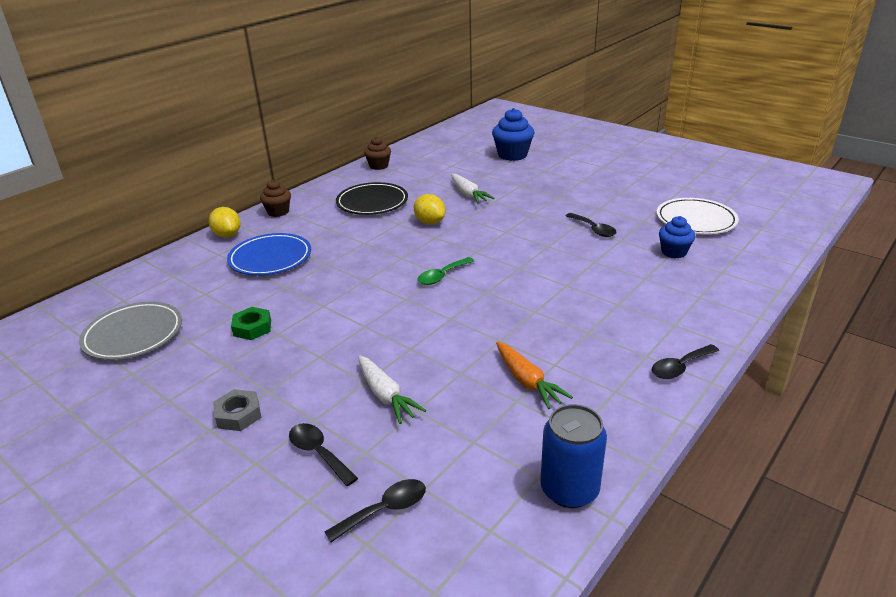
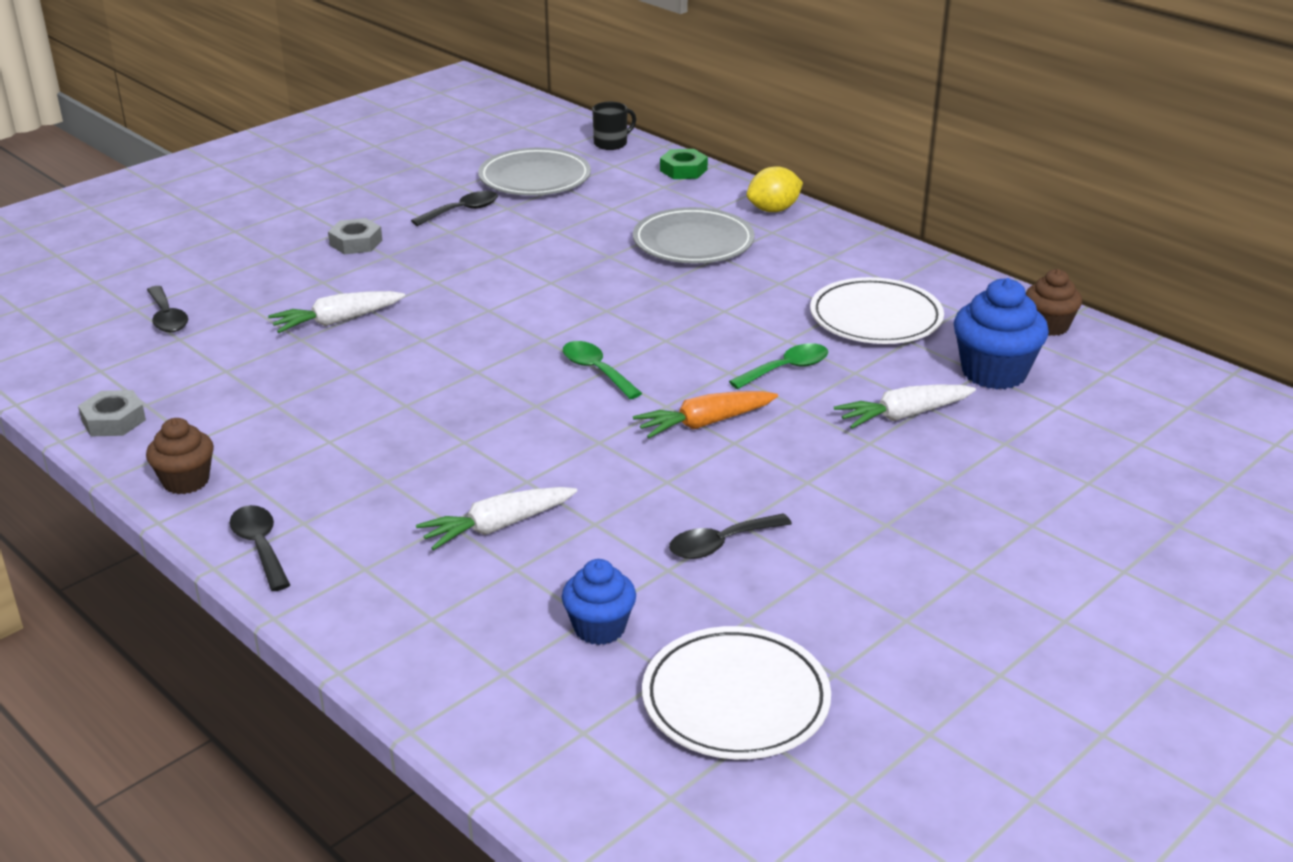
camera: 95 degrees right, 0 degrees up
(77, 305) = (611, 143): none -> black mug
(252, 328) = (518, 240): green nut -> green nut (683, 170)
(270, 258) = (693, 242): blue plate -> grey plate
(278, 212) = (847, 241): brown cupcake -> brown cupcake (186, 481)
(318, 453) = (269, 285): black spoon -> black spoon (462, 211)
(372, 202) = (875, 318): black plate -> white plate
(430, 222) = (786, 369): yellow lemon -> green spoon
(512, 155) = (1128, 490): blue cupcake -> blue cupcake (994, 372)
(527, 382) = (305, 416): orange carrot -> orange carrot (704, 423)
(569, 489) = (113, 420): blue can -> grey nut
(613, 288) = (497, 527): none -> white carrot

